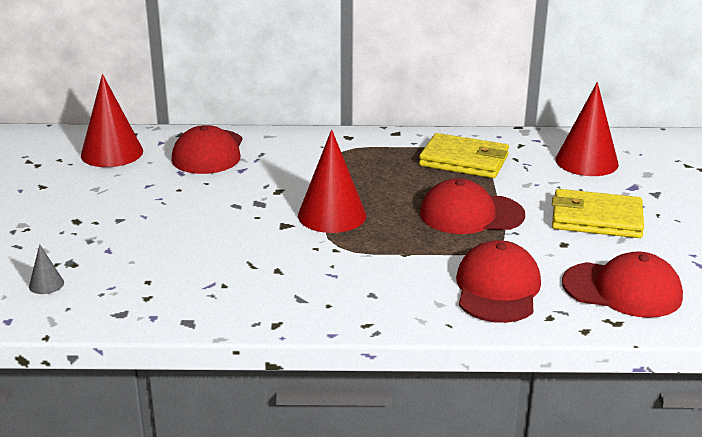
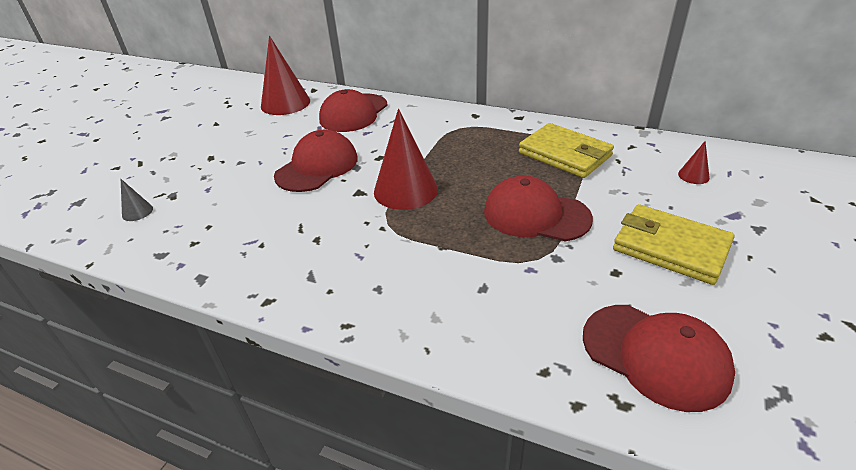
camera: 25 degrees right, 10 degrees up
(497, 289) = (508, 314): red cap -> red cap (317, 167)
(586, 161) = (693, 175): red cone -> red cone, size x0.45

